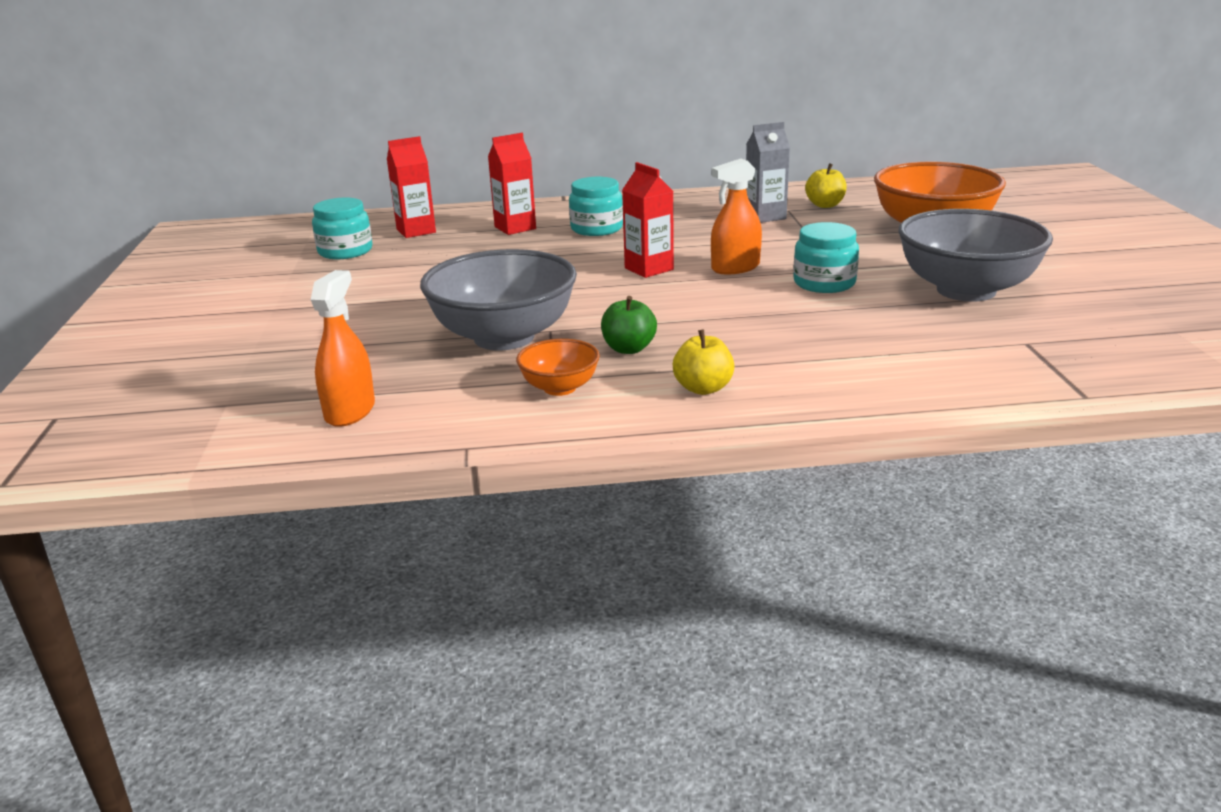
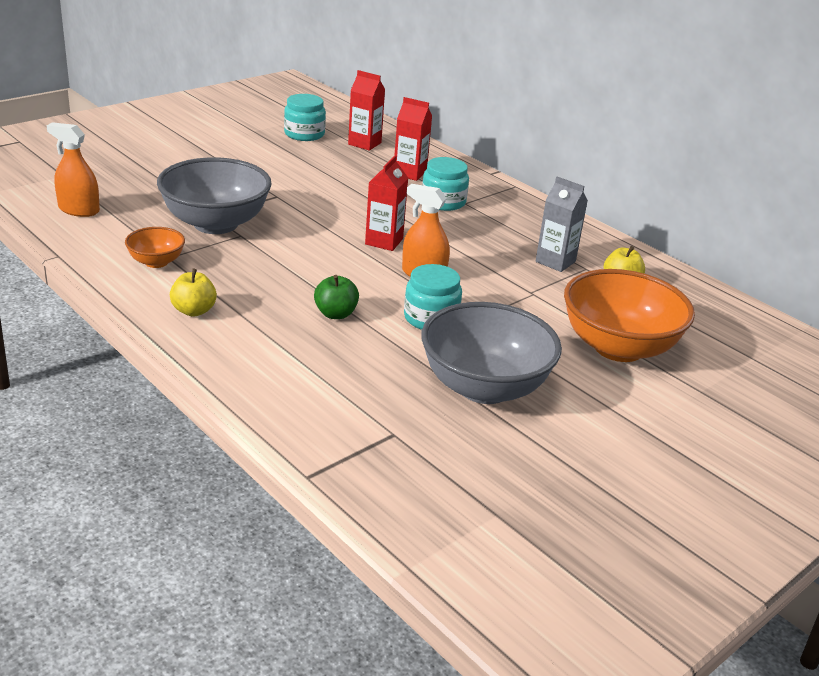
camera: 50 degrees right, 5 degrees up
(350, 411) = (79, 210): orange spray bottle -> orange spray bottle turned 135 degrees counterclockwise
(629, 349) = (234, 269): green apple -> green apple (335, 314)

